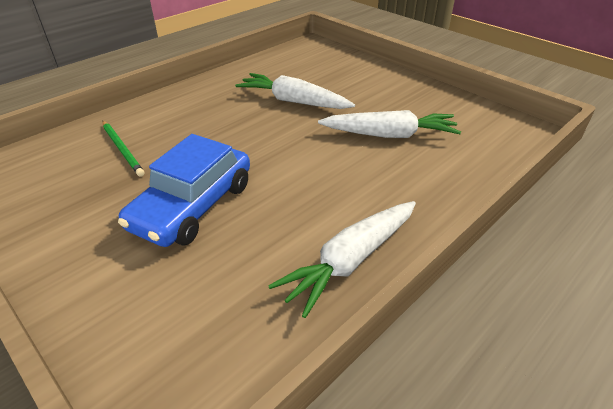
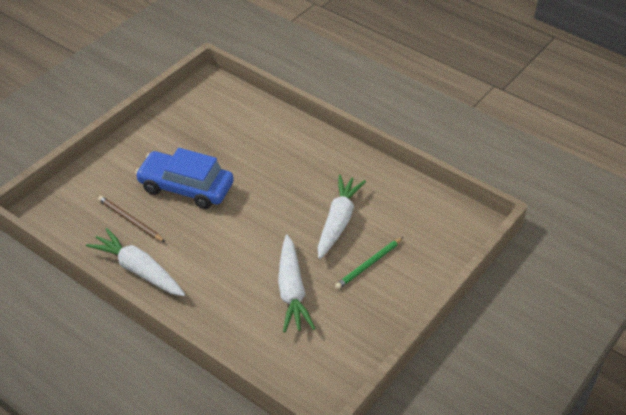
camera: 80 degrees right, 5 degrees up
(122, 149) = (245, 137): green pencil -> green pencil (368, 265)
(240, 269) = (130, 220): none -> brown pencil

